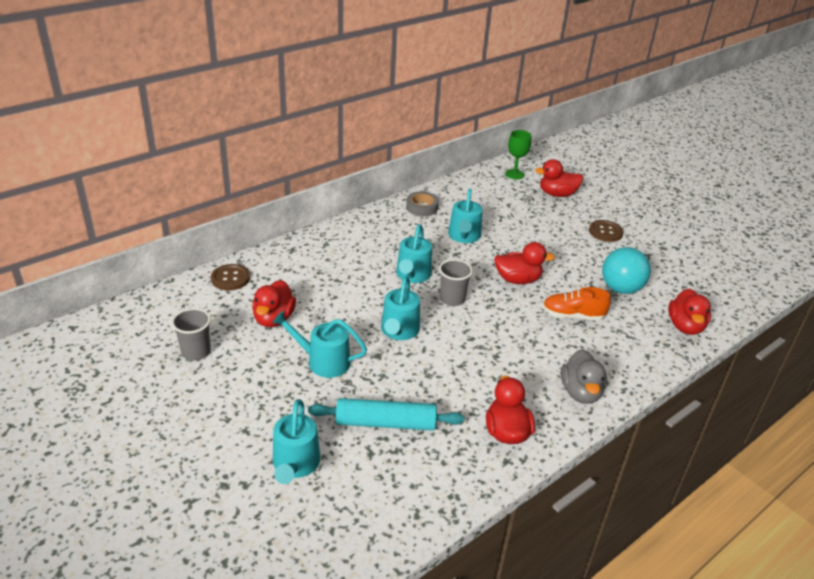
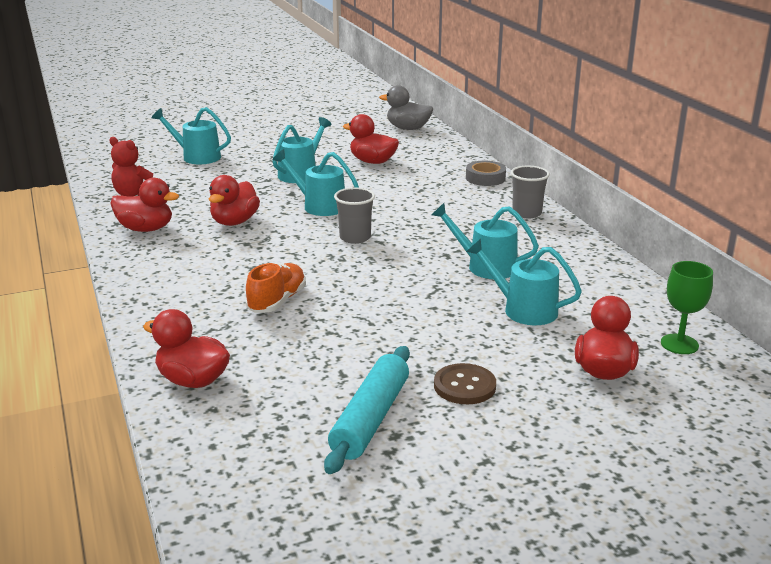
camera: 110 degrees right, 10 degrees down
(196, 352) = (346, 137): grey cup -> grey cup (527, 213)
(230, 278) = (444, 151): brown button -> none
(386, 423) = (206, 187): turquoise rolling pin -> turquoise rolling pin (370, 419)
(412, 275) = (412, 224): turquoise watering can -> turquoise watering can (523, 309)
(422, 207) = (568, 251): grey tape -> grey tape (485, 178)
(431, 478) = (133, 194): none -> red teddy bear
(517, 280) = (371, 282): red duck -> red duck (234, 222)
(580, 392) = (155, 274): grey duck -> grey duck (408, 128)
(620, 289) = (308, 353): turquoise ball -> none

